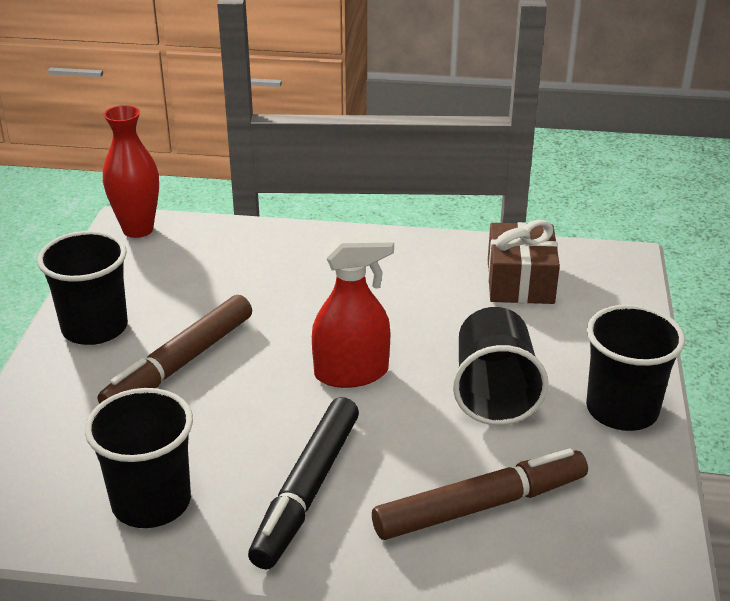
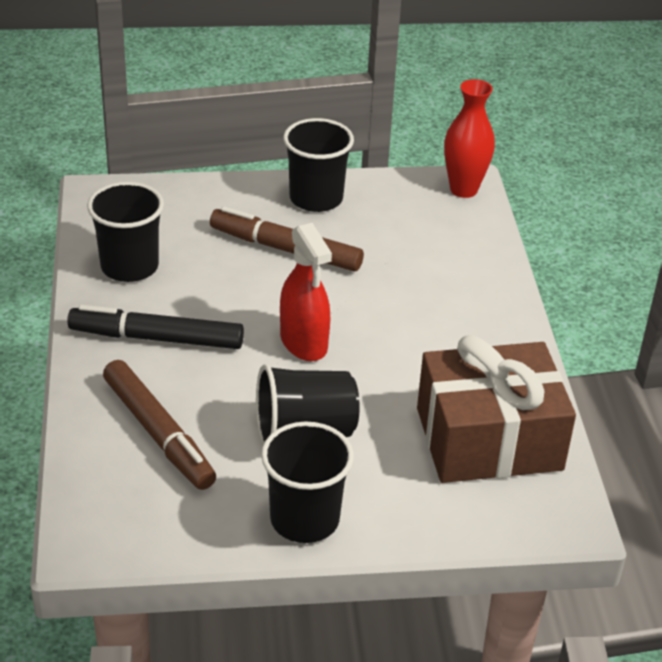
camera: 75 degrees right, 5 degrees up
(520, 281) = (489, 439): brown gift -> brown gift, size x1.61

